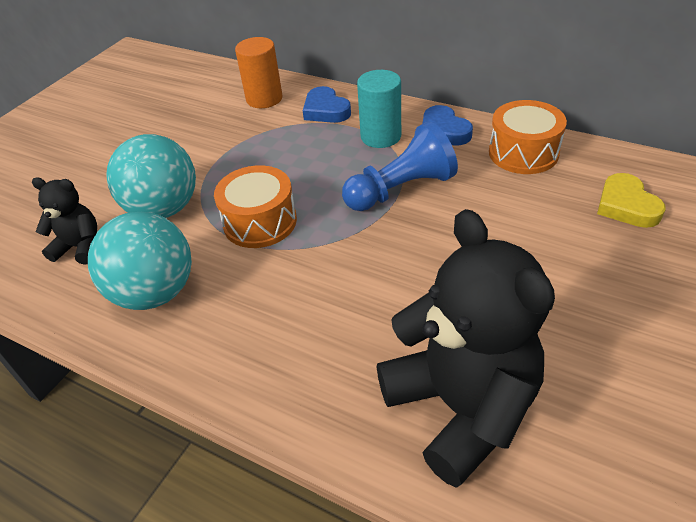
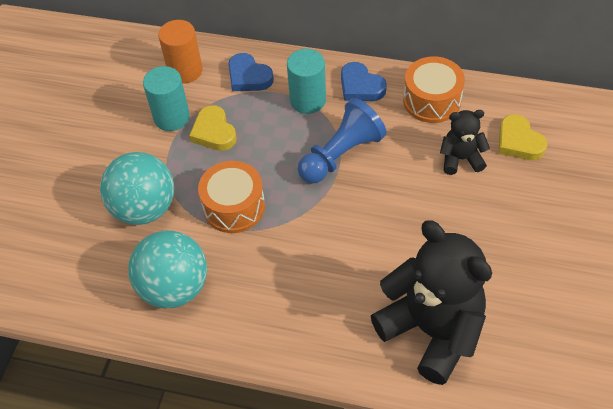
camera: 15 degrees left, 10 degrees up
(80, 247) = (88, 259): black teddy bear -> black teddy bear (461, 159)
(232, 134) = (171, 117): none -> turquoise cylinder
(269, 151) = (214, 132): none -> yellow heart

